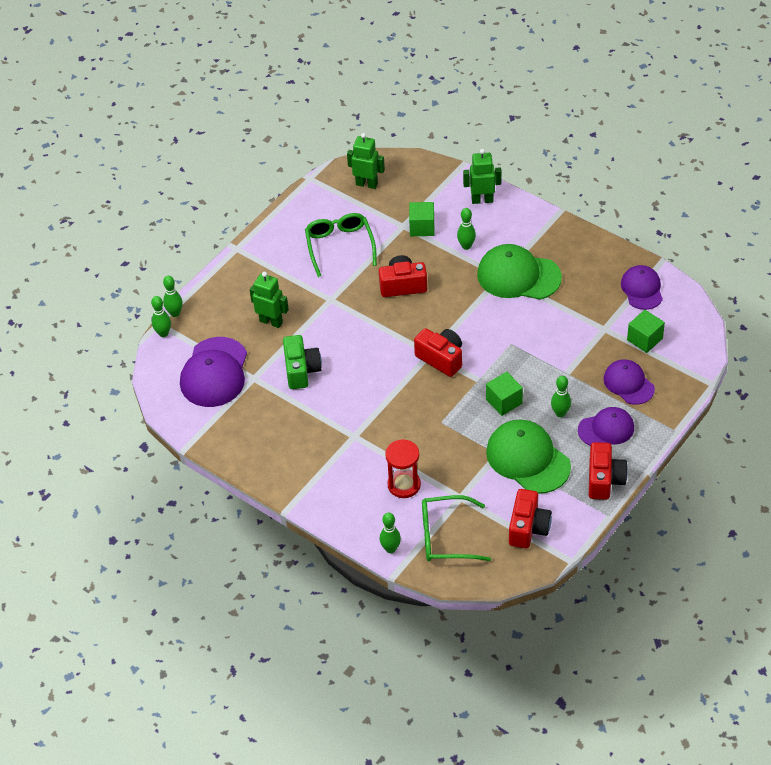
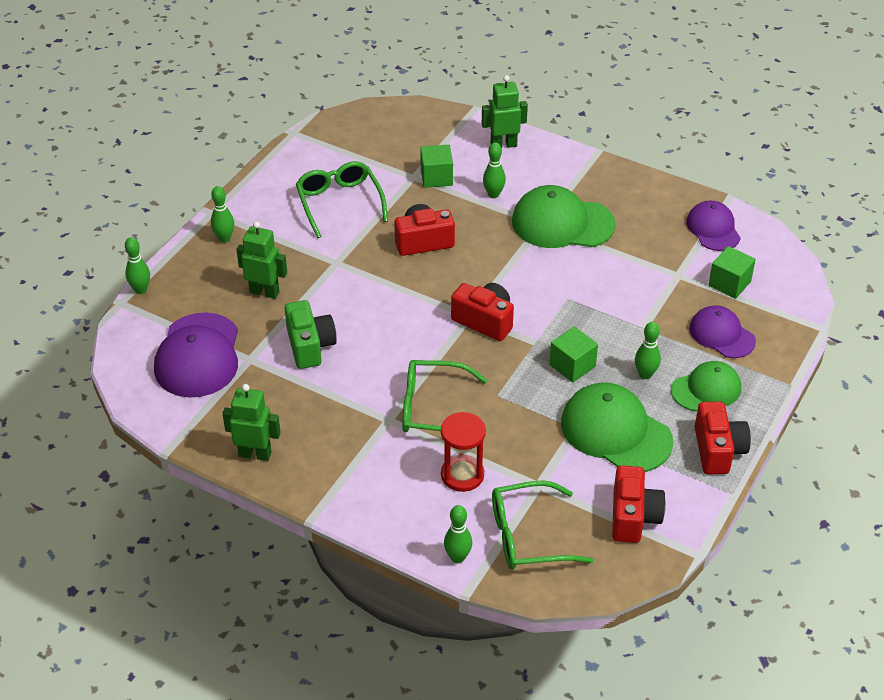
camera: 10 degrees left, 5 degrees down
(163, 333) = (128, 314): green bowling pin -> green bowling pin (224, 238)
(367, 184) = (363, 135): green robot -> green robot (255, 454)
(389, 429) = (432, 408): none -> green glasses
(606, 429) = (706, 389): purple cap -> green cap

